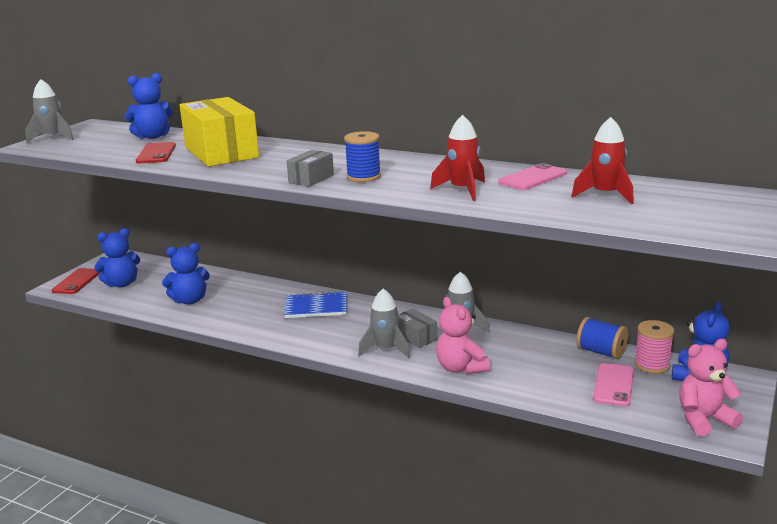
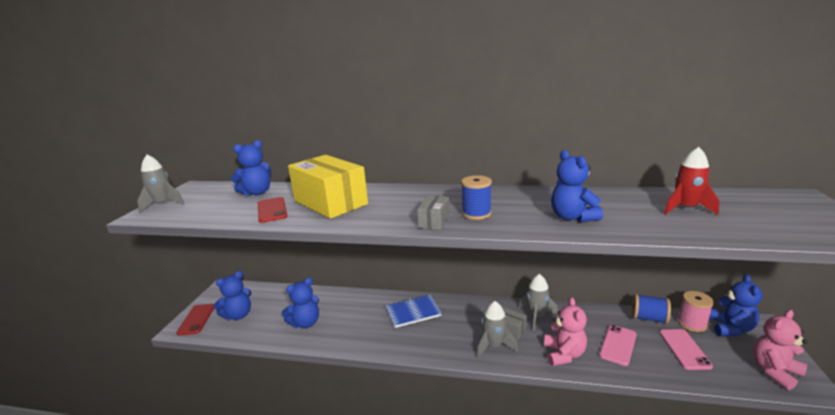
camera: 15 degrees left, 0 degrees up
(460, 368) = (564, 354): pink teddy bear -> pink teddy bear turned 135 degrees counterclockwise
(462, 190) = (572, 217): red rocket -> blue teddy bear
(533, 178) = (610, 198): pink phone -> pink phone (618, 345)

